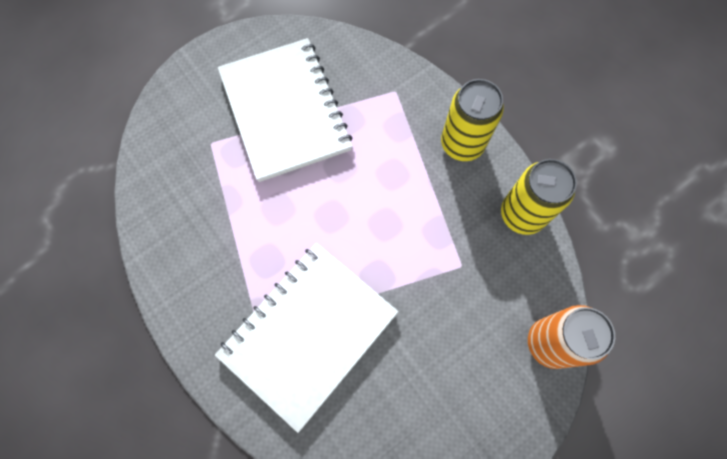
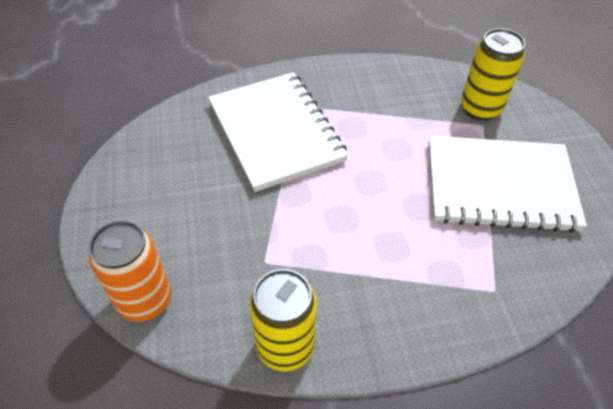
camera: 115 degrees right, 20 degrees down
(462, 144) = (399, 327): yellow can -> yellow can (480, 108)

